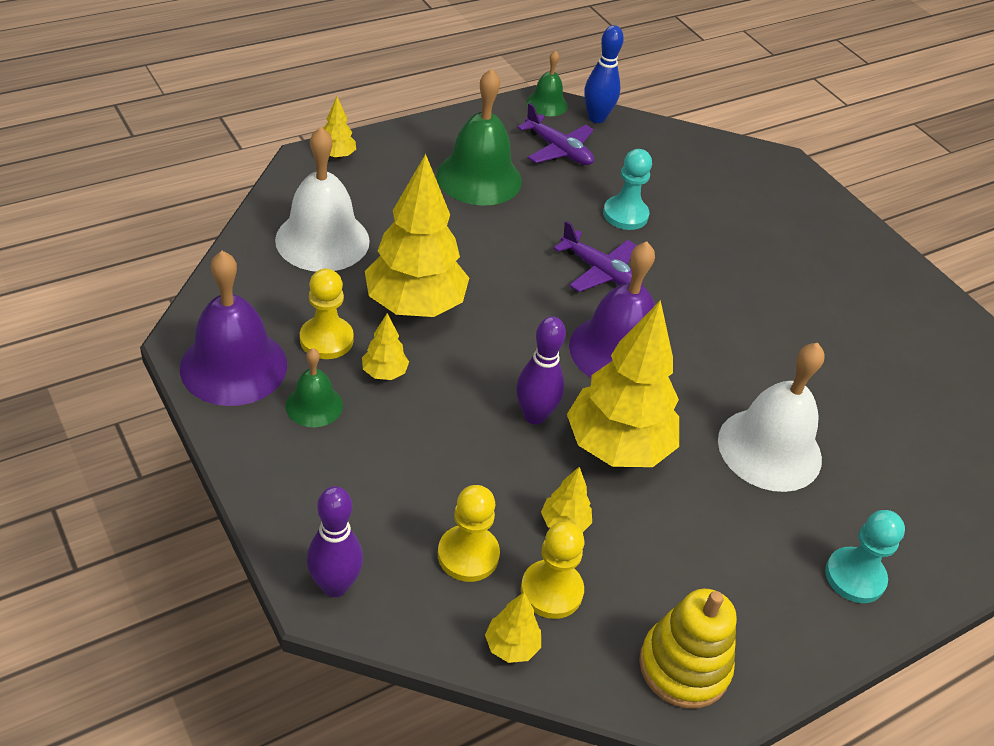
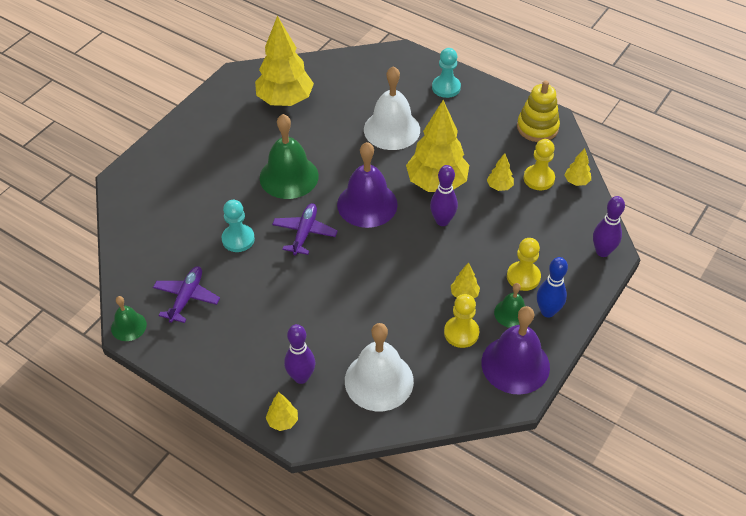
camera: 110 degrees left, 5 degrees up
(380, 187) = (301, 377): none -> purple bowling pin
(415, 305) = (401, 306): yellow tree -> yellow tree (285, 100)
(468, 555) = (546, 213): yellow pawn -> yellow pawn (523, 277)
(479, 178) = (251, 328): green bell -> green bell (289, 176)
(596, 118) = (129, 291): blue bowling pin -> blue bowling pin (547, 311)

